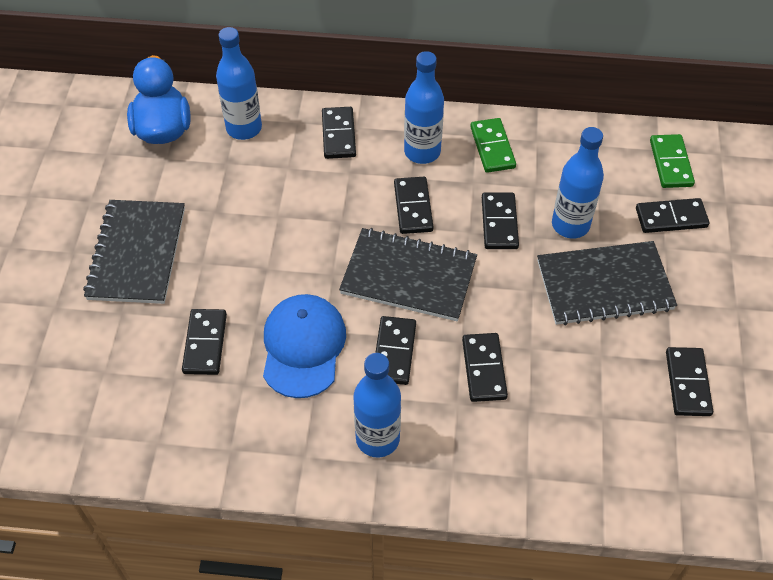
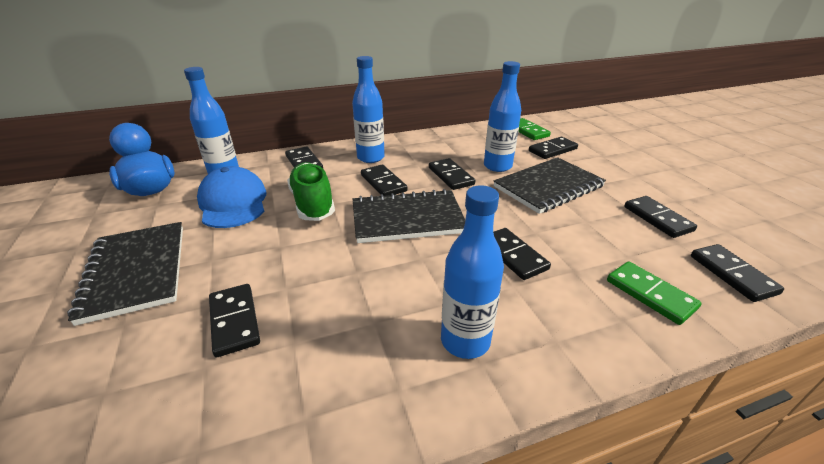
camera: 25 degrees left, 20 degrees down
(303, 347) = (343, 291): blue cap -> blue cap (233, 202)
(321, 216) = (313, 204): none -> green shoe
(394, 352) = (431, 268): black domino -> black domino (732, 274)
(492, 147) = (416, 146): green domino -> green domino (650, 294)

